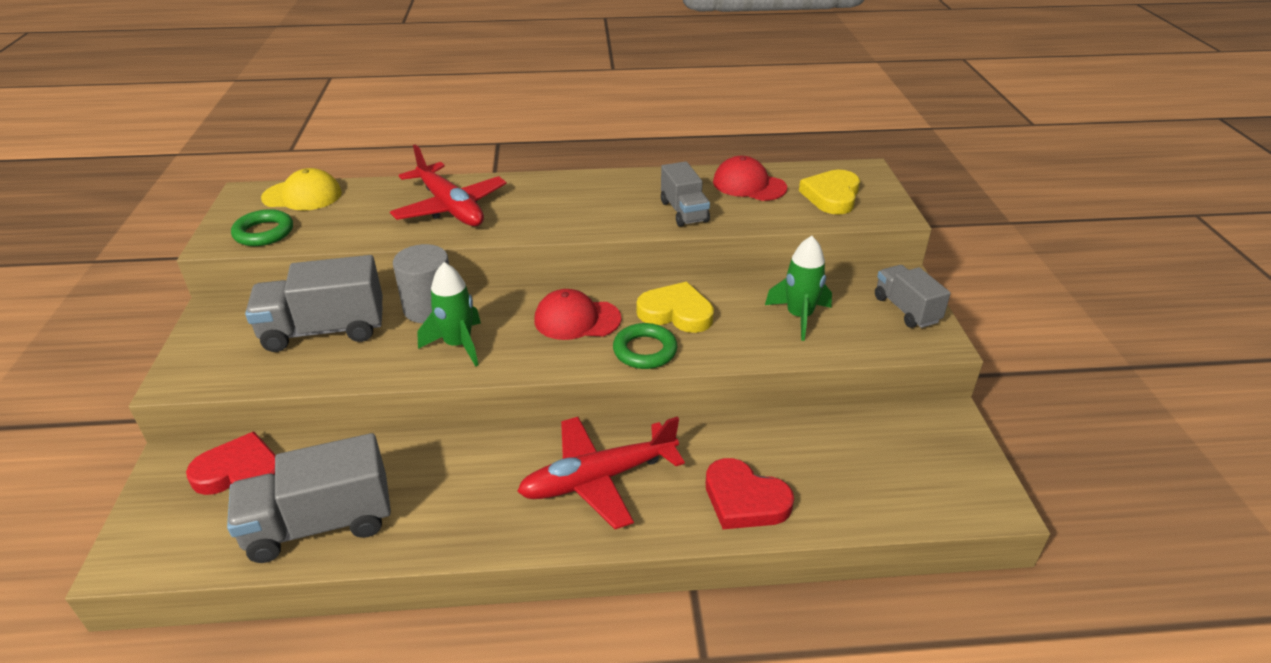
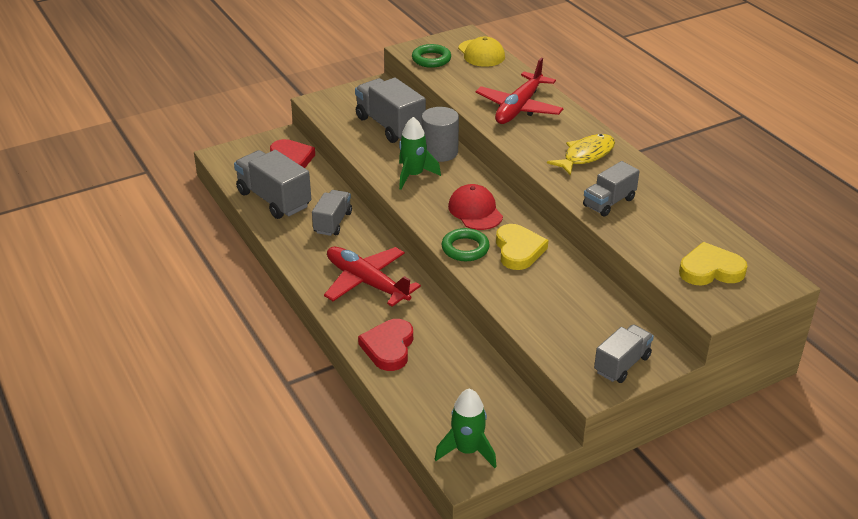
camera: 65 degrees right, 0 degrees up
(438, 473) = (333, 222): none -> grey truck
(587, 198) = (586, 155): none -> yellow fish
(749, 185) = (683, 223): red cap -> none
(799, 316) = (563, 309): green rocket -> green rocket (467, 450)

